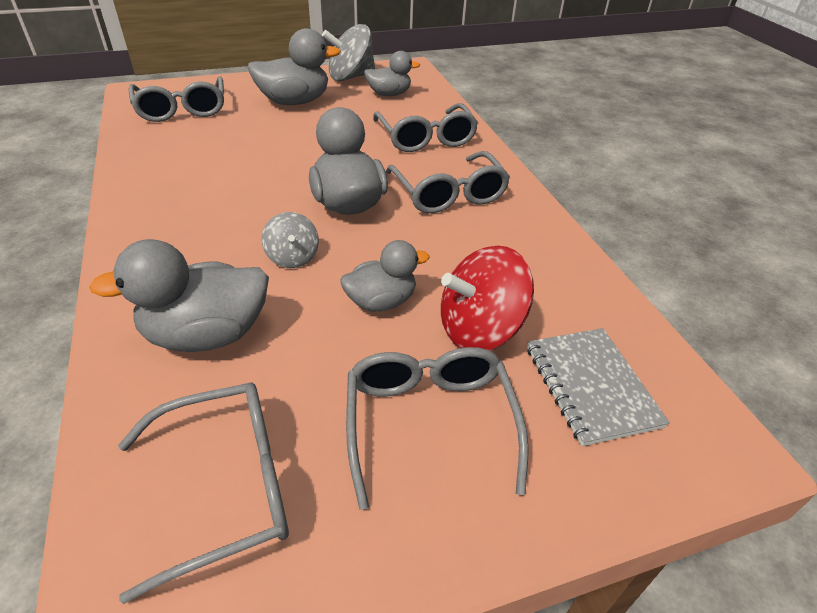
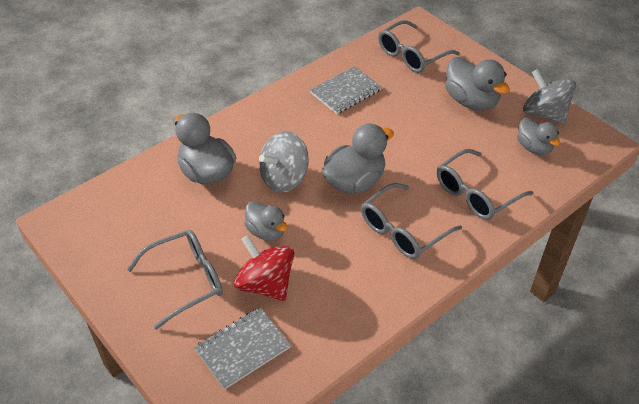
camera: 70 degrees right, 5 degrees up
(186, 166) = (345, 92): none -> grey notebook
(227, 487) = (124, 221): grey glasses -> none
(292, 257) = (284, 178): grey spinning top -> grey spinning top, size x1.72

